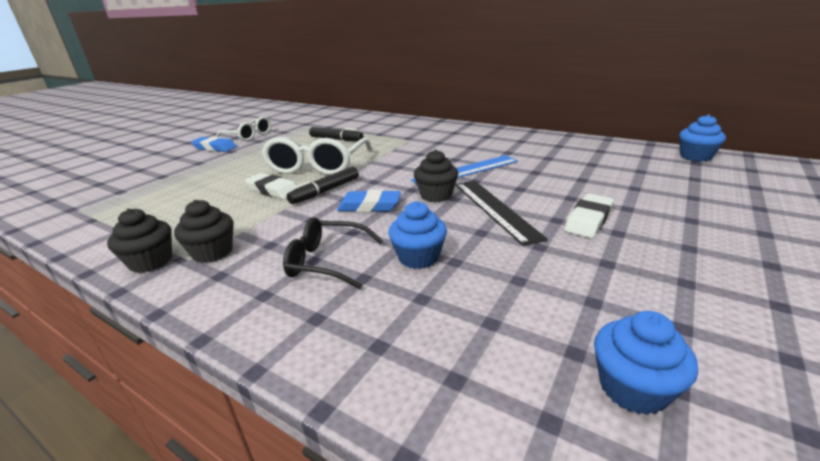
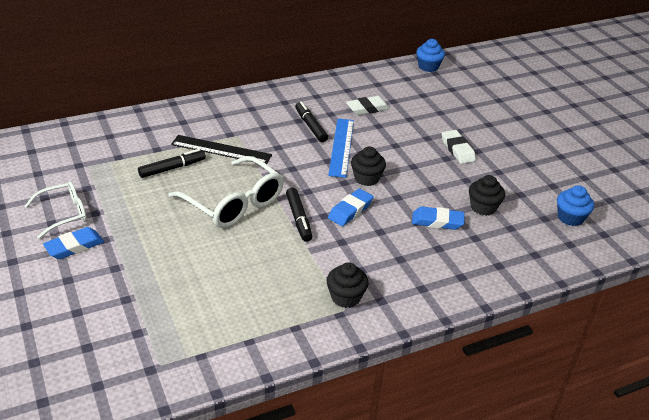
camera: 60 degrees left, 10 degrees up
(151, 262) = (330, 328): black cupcake -> black cupcake (483, 207)
(273, 190) = (262, 243): white eraser -> white eraser (367, 108)
(327, 261) = (408, 254): black glasses -> none
(418, 257) = (437, 221): blue cupcake -> blue eraser
(472, 152) = (310, 126): none -> black marker
(495, 209) = (411, 169): black ruler -> black ruler (221, 150)

